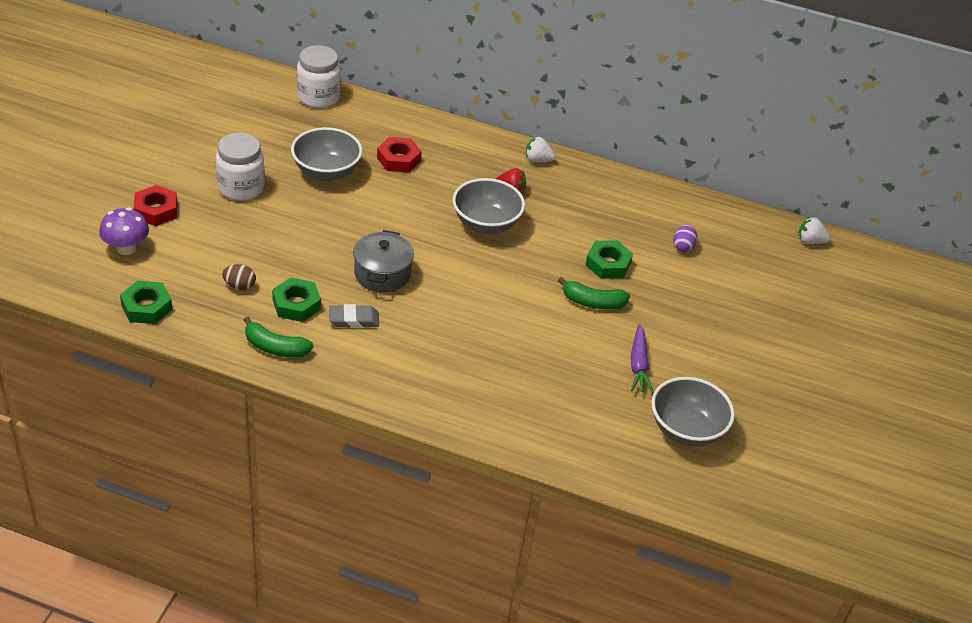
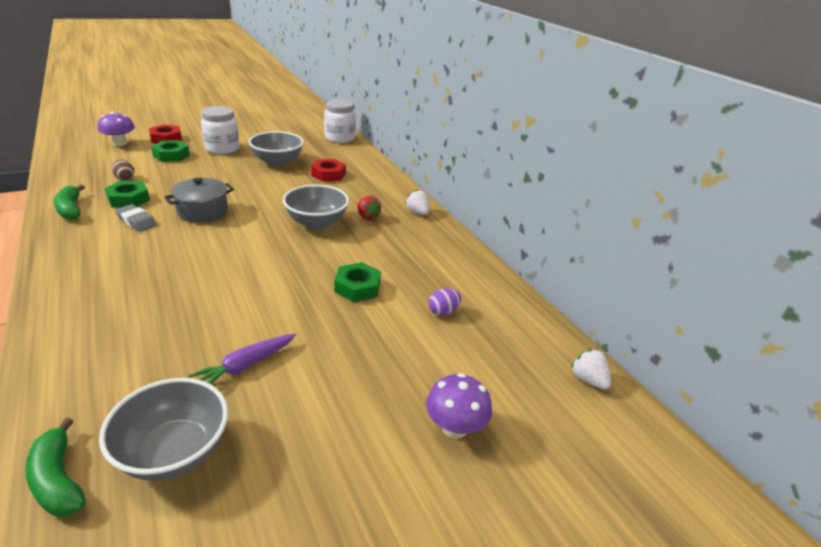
camera: 45 degrees right, 10 degrees down
(146, 307) = (68, 164): green nut -> green nut (171, 155)
(593, 302) = (298, 302): green banana -> green banana (58, 479)
(785, 318) = (454, 427): none -> purple mushroom

